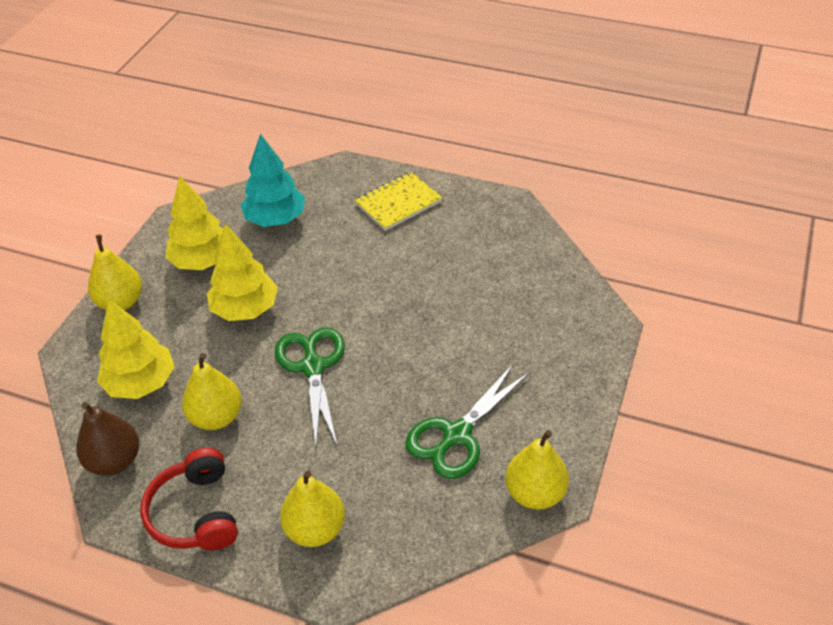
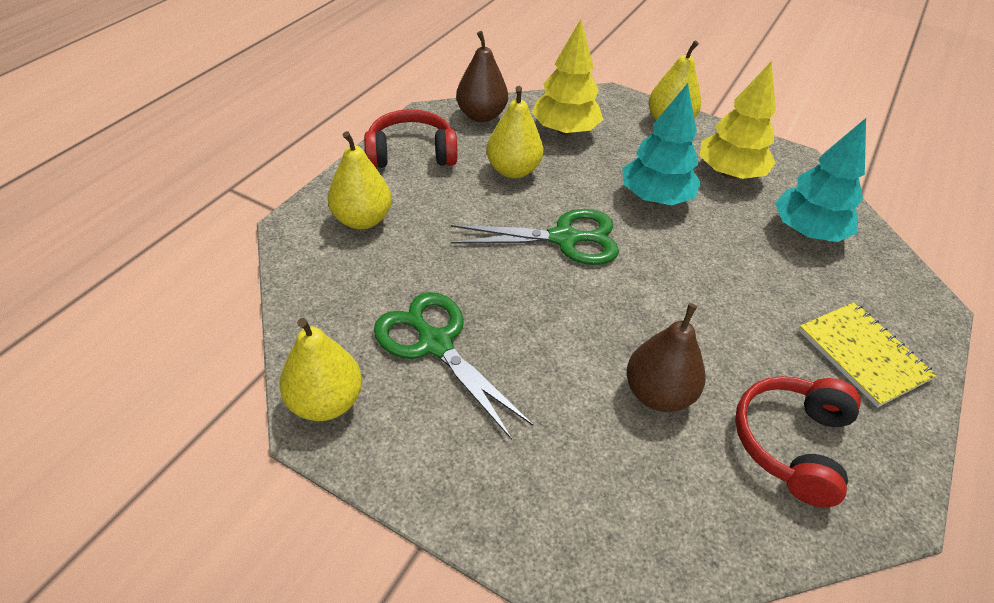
camera: 95 degrees right, 0 degrees up
(245, 309) = (655, 198): yellow tree -> turquoise tree
(463, 301) = (658, 394): none -> brown pear
(482, 240) = (791, 443): none -> red headphones

